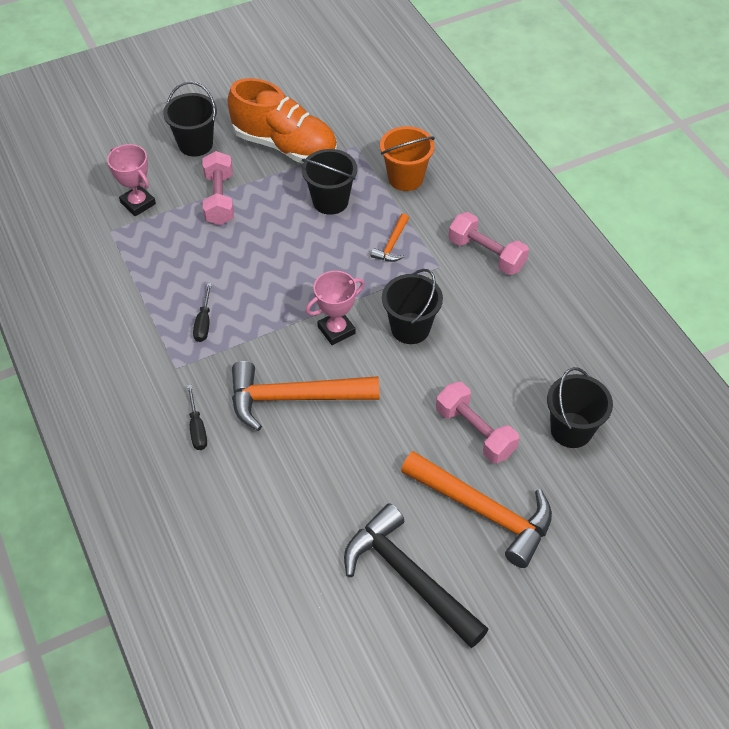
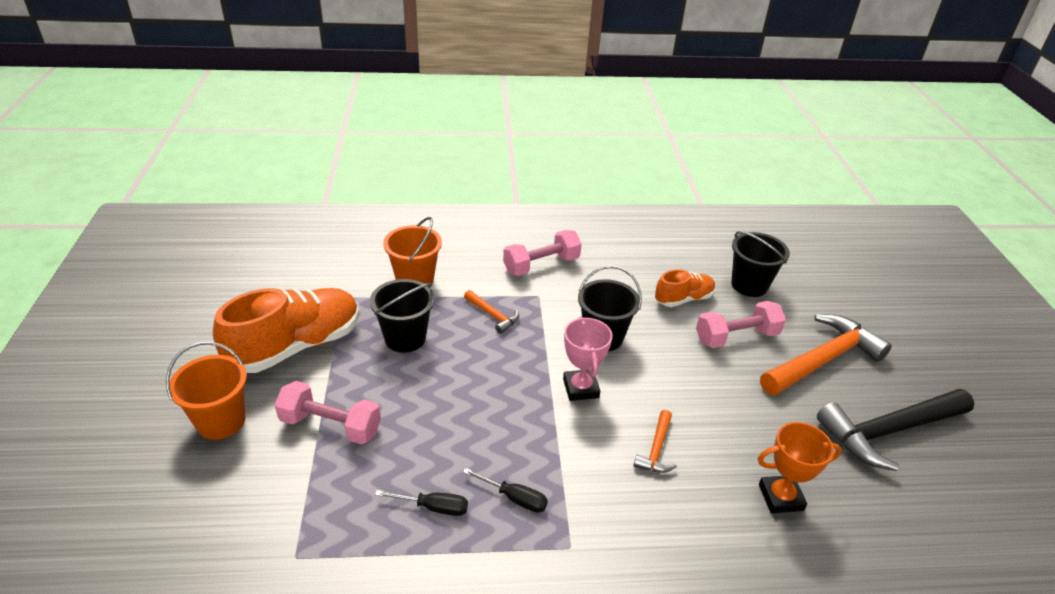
camera: 70 degrees left, 15 degrees down
(138, 203) = (271, 510): pink trophy -> none
(195, 144) = (221, 421): black bucket -> orange bucket
(197, 428) = (670, 551): black screwdriver -> black screwdriver (433, 507)
(283, 494) = (780, 497): none -> orange trophy
(294, 398) = (656, 449): orange hammer -> orange hammer, size x0.46
(508, 377) = (683, 299): none -> orange shoe

